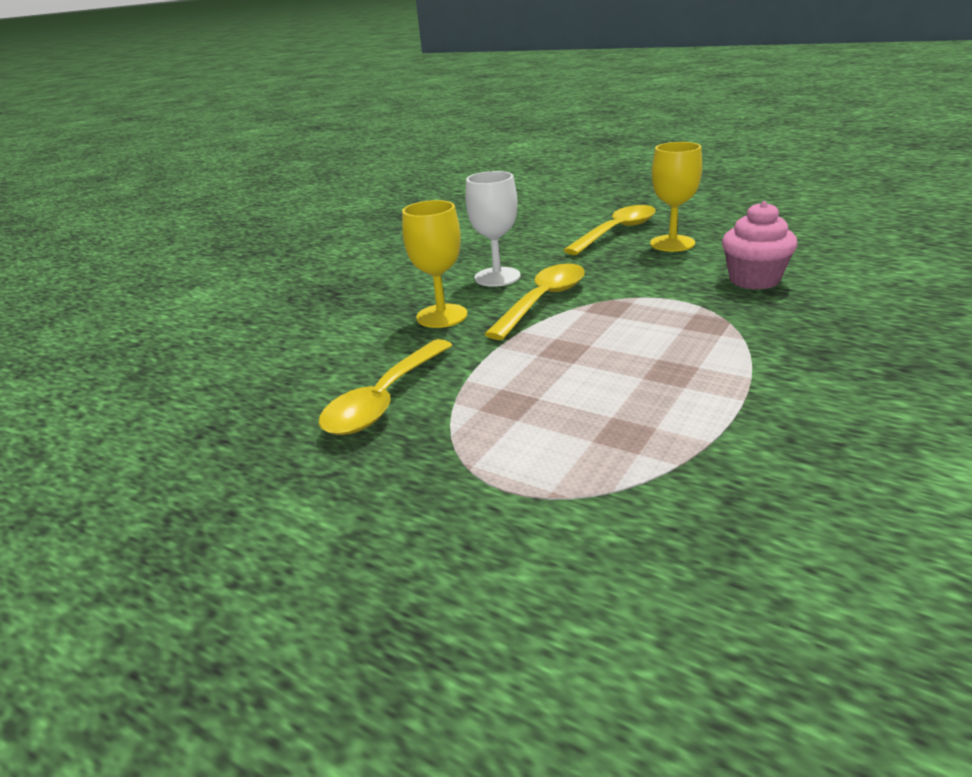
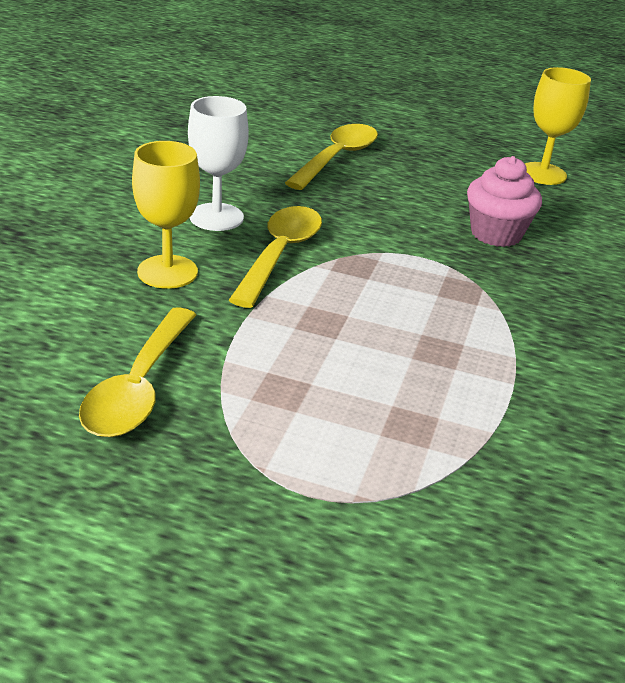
camera: 20 degrees left, 5 degrees up
(672, 243) = (402, 179): yellow goblet -> yellow goblet (542, 174)

